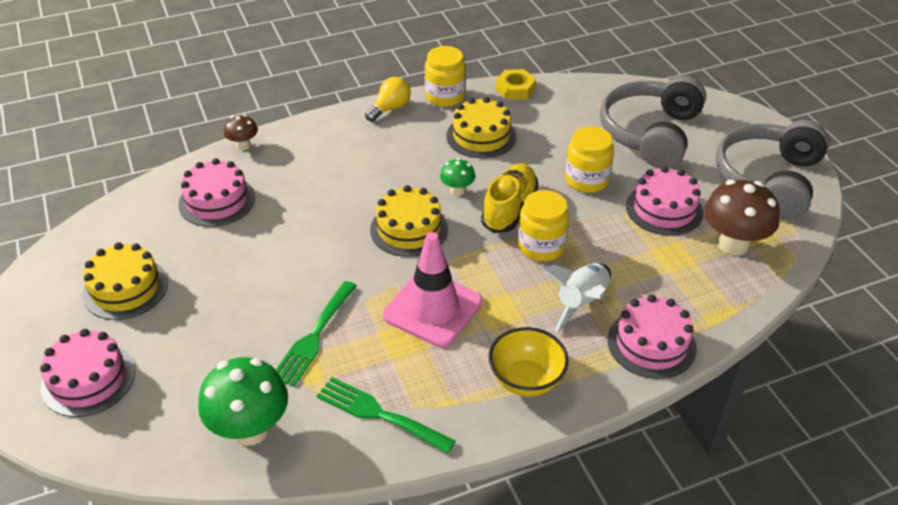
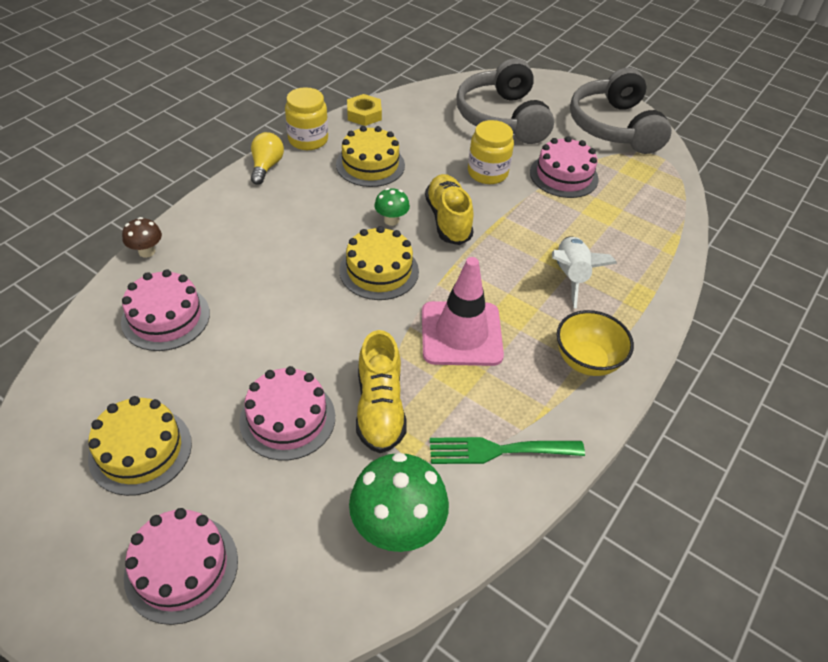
camera: 35 degrees left, 5 degrees up
(314, 337) = (380, 408): green fork -> yellow shoe
(541, 246) = (501, 242): yellow jar -> none
(651, 343) = (647, 287): pink cake -> pink cake (287, 418)
(733, 244) = (633, 185): brown mushroom -> none

